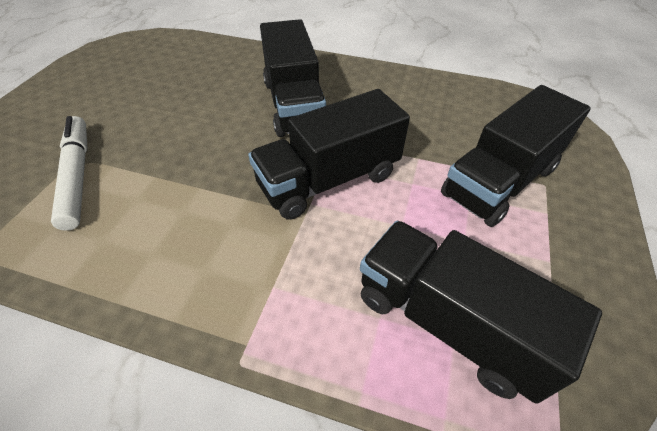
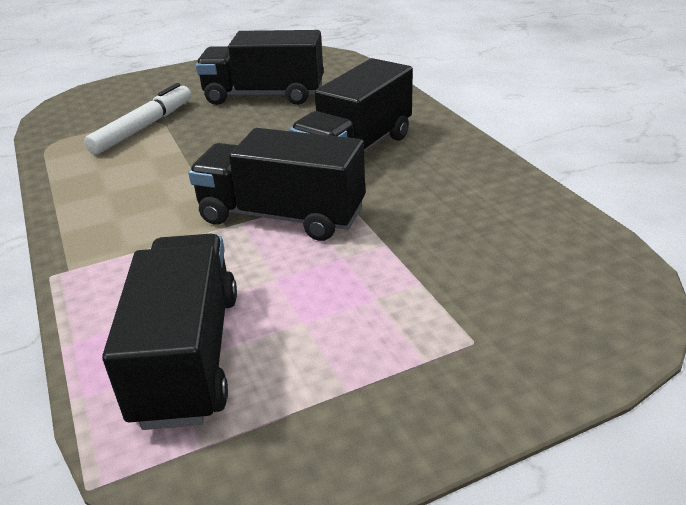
camera: 50 degrees right, 15 degrees down
(499, 181) = (429, 308): black truck -> black truck (264, 95)

